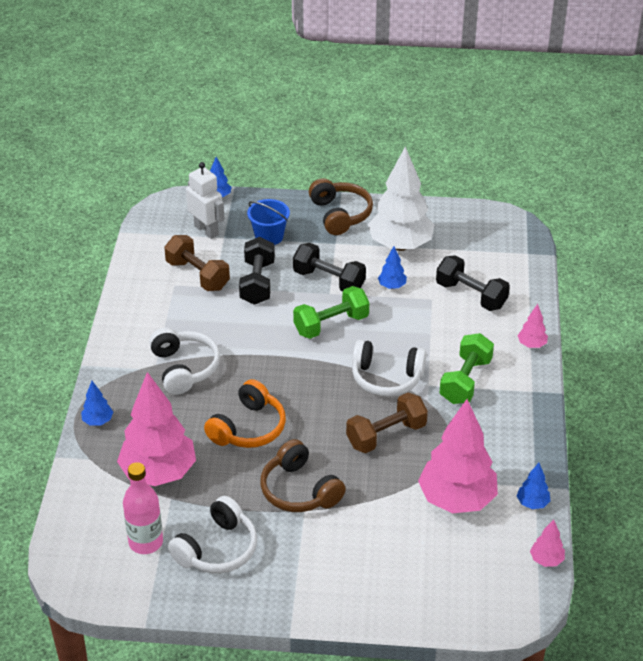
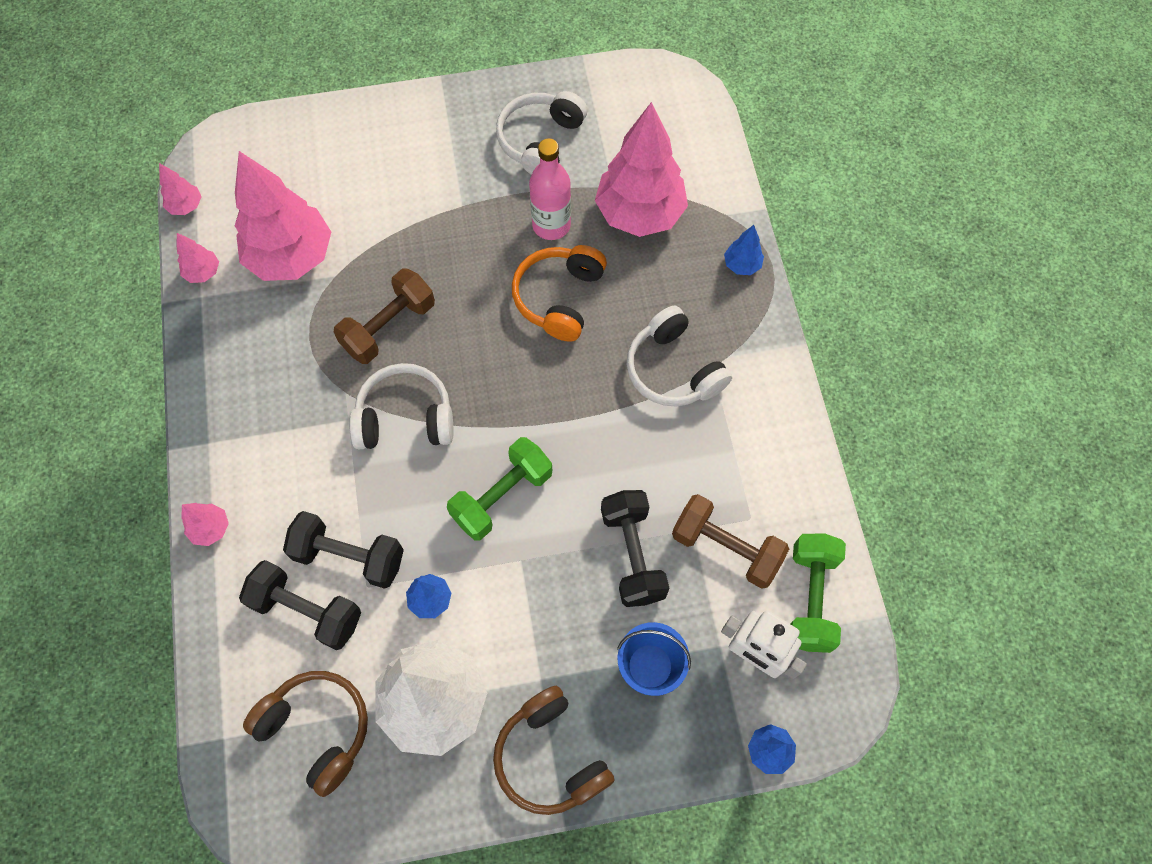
camera: 165 degrees right, 25 degrees up
(146, 542) = (618, 132): pink bottle -> pink bottle (551, 225)
(299, 490) = (474, 229): brown headphones -> brown headphones (317, 729)
(329, 280) = (528, 587): black dumbbell -> black dumbbell (349, 556)
(465, 381) = (299, 438): green dumbbell -> green dumbbell (810, 598)
(532, 503) = (203, 272): blue tree -> pink tree

